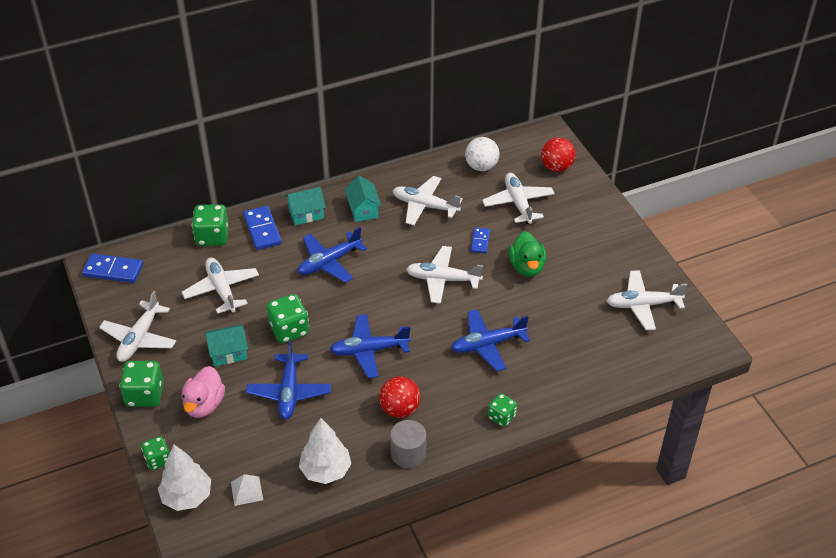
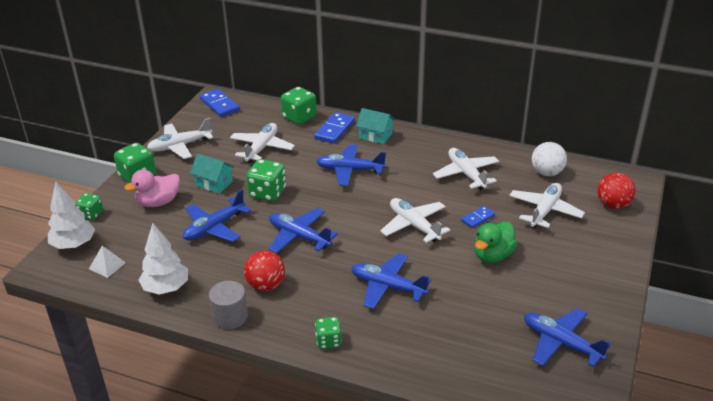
camera: 45 degrees right, 10 degrees down
(363, 210) = (418, 153): turquoise house -> none
(643, 305) = (561, 343): white plane -> blue plane

